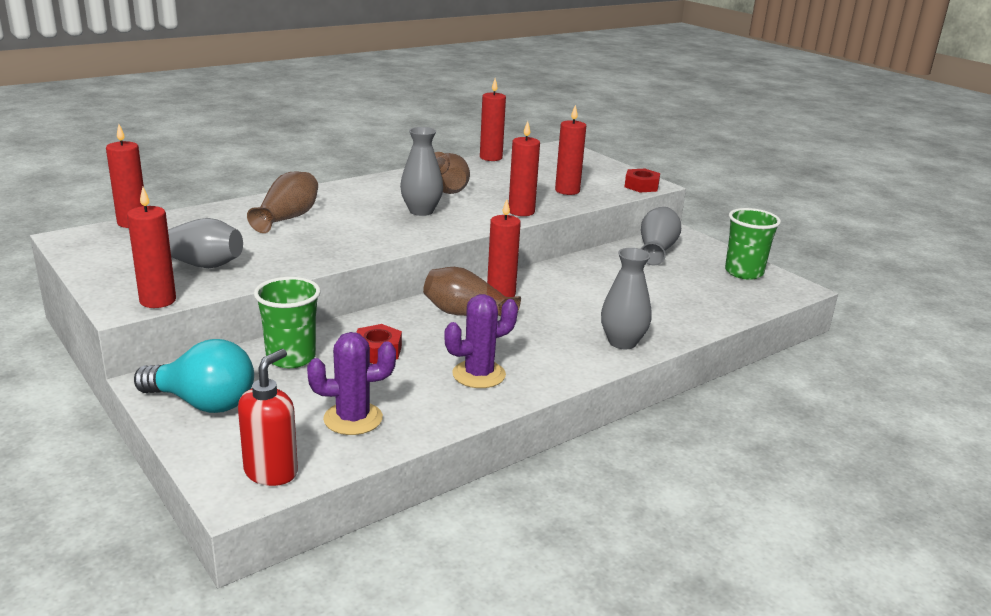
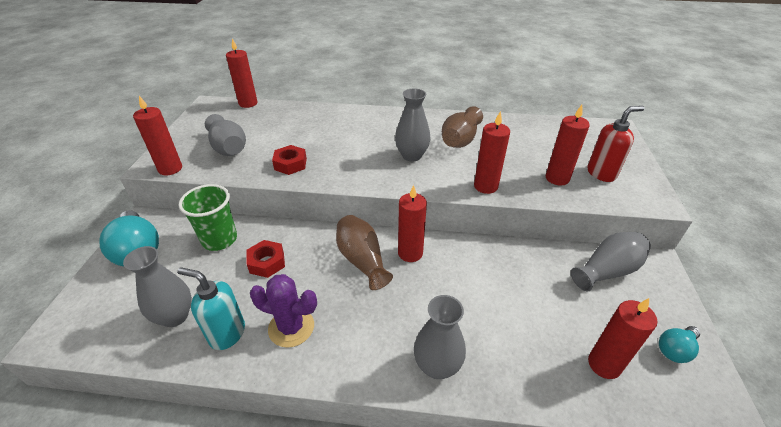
camera: 45 degrees right, 15 degrees up
(271, 472) = (84, 332): red soap dispenser -> red soap dispenser (601, 173)
(287, 218) = (324, 129): brown vase -> none
(353, 419) = (175, 316): purple cactus -> grey vase
(427, 403) = (227, 333): none -> turquoise soap dispenser
(491, 157) = (537, 120): red candle -> red candle (604, 364)
(641, 186) = (641, 200): red nut -> red nut (290, 164)
(744, 272) = (675, 350): green cup -> turquoise light bulb

